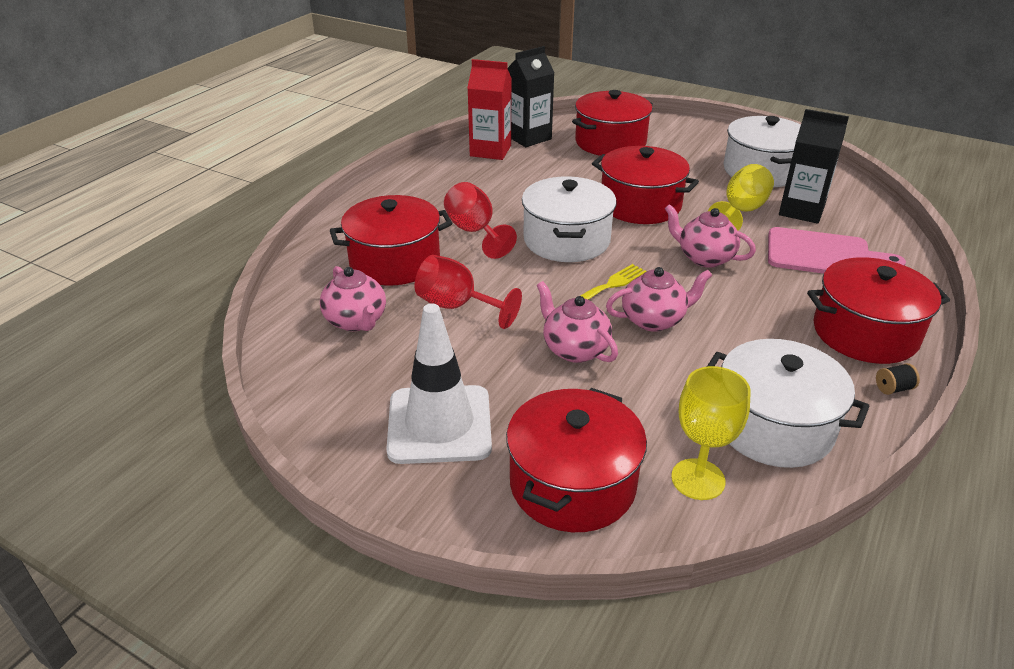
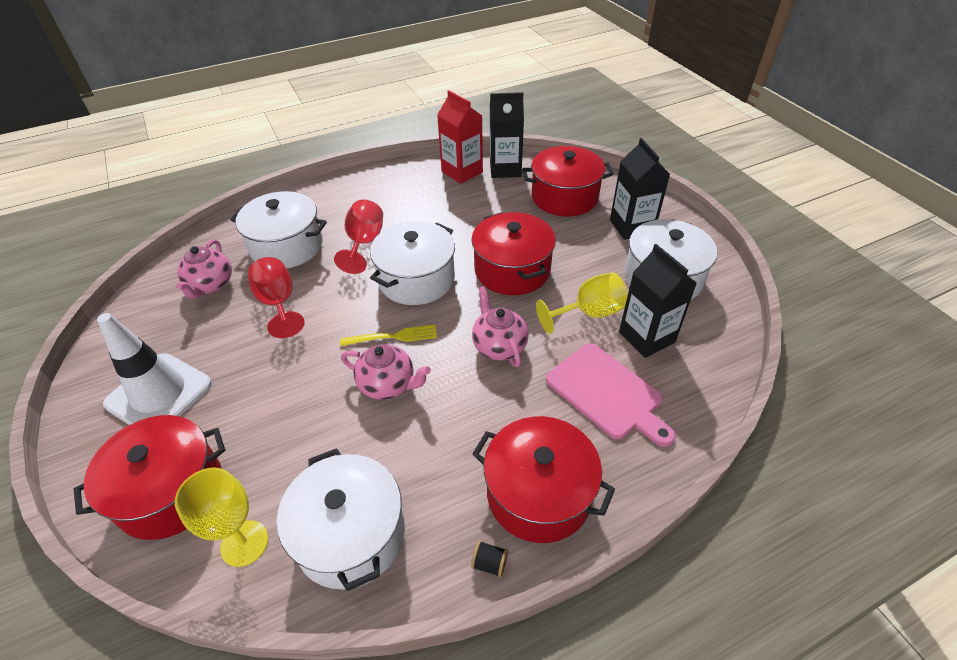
camera: 35 degrees right, 10 degrees up
(395, 261) = (287, 246): red pot -> white pot
(574, 349) = (304, 380): pink teapot -> none
(692, 146) = (631, 226): none -> black carton

